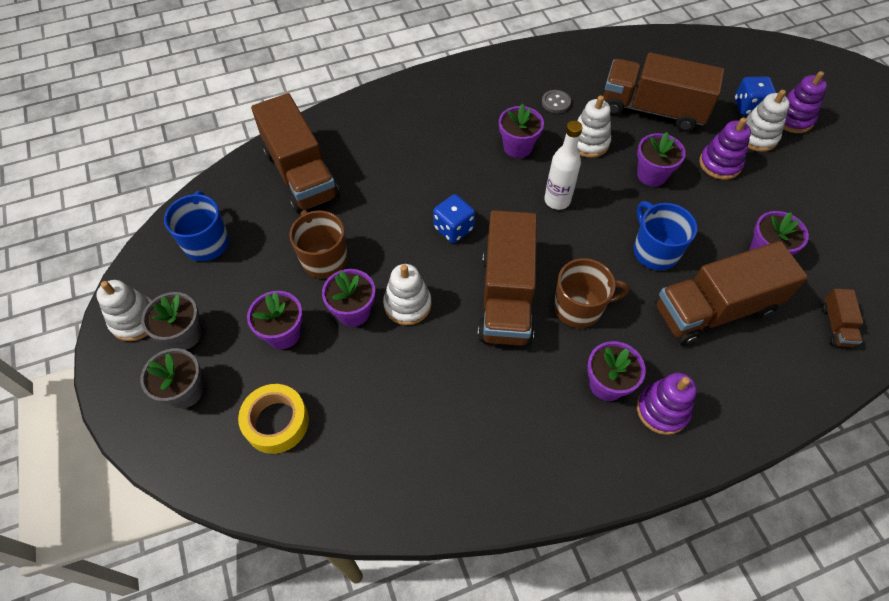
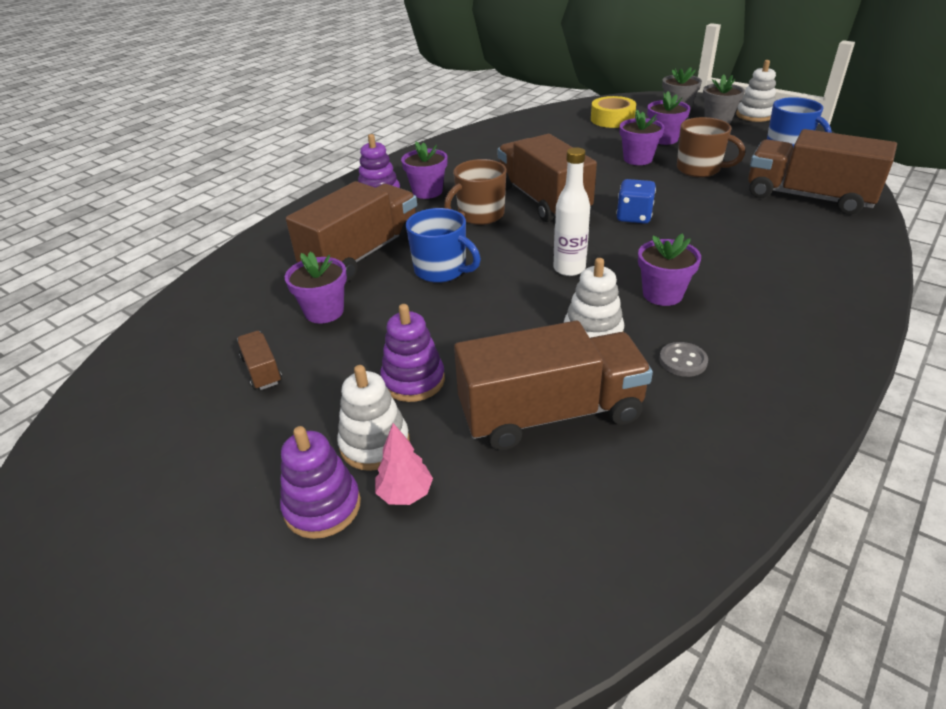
camera: 150 degrees right, 20 degrees down
(407, 304) = (607, 173): white stacking toy -> none
(651, 175) = (491, 331): purple flower pot -> none
(749, 107) = (405, 493): blue dice -> pink tree
(836, 325) = (240, 285): brown truck -> brown truck (262, 370)

